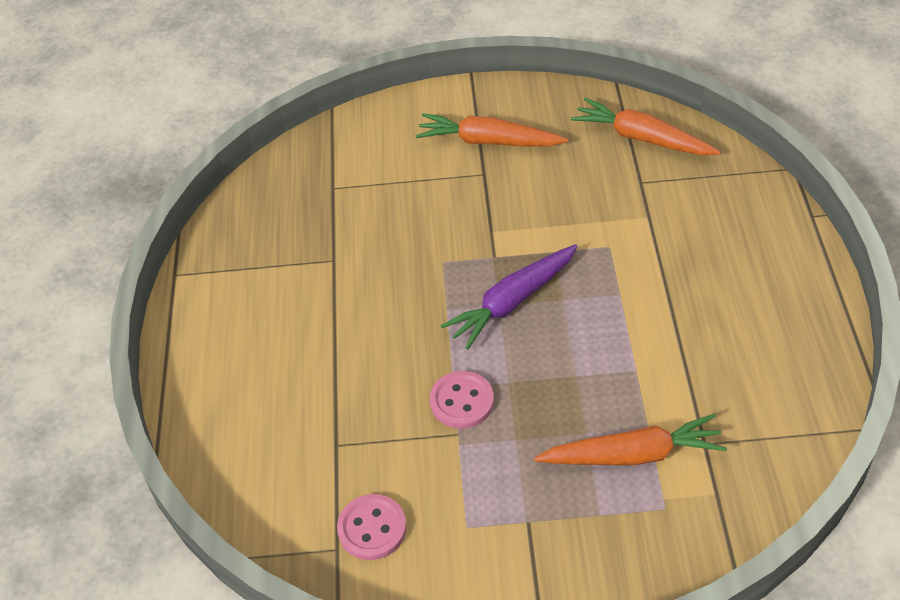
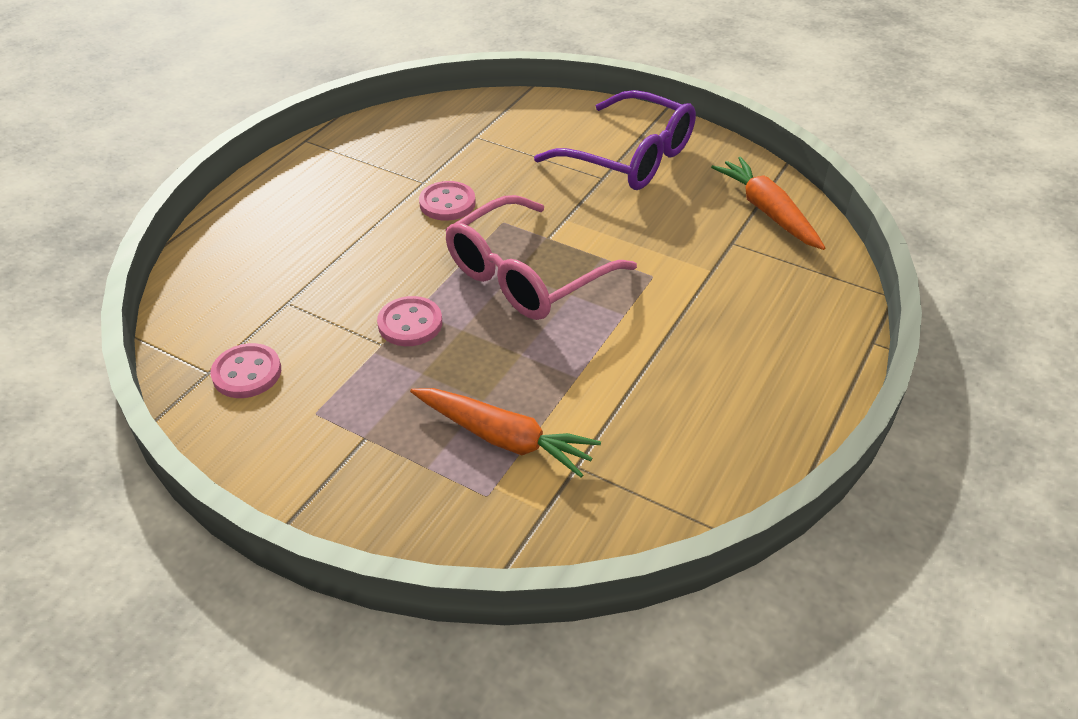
camera: 30 degrees right, 5 degrees down
(377, 269) = (447, 203): none -> pink button
(488, 141) = (630, 157): orange carrot -> purple glasses
(512, 302) = (526, 275): purple carrot -> pink glasses

